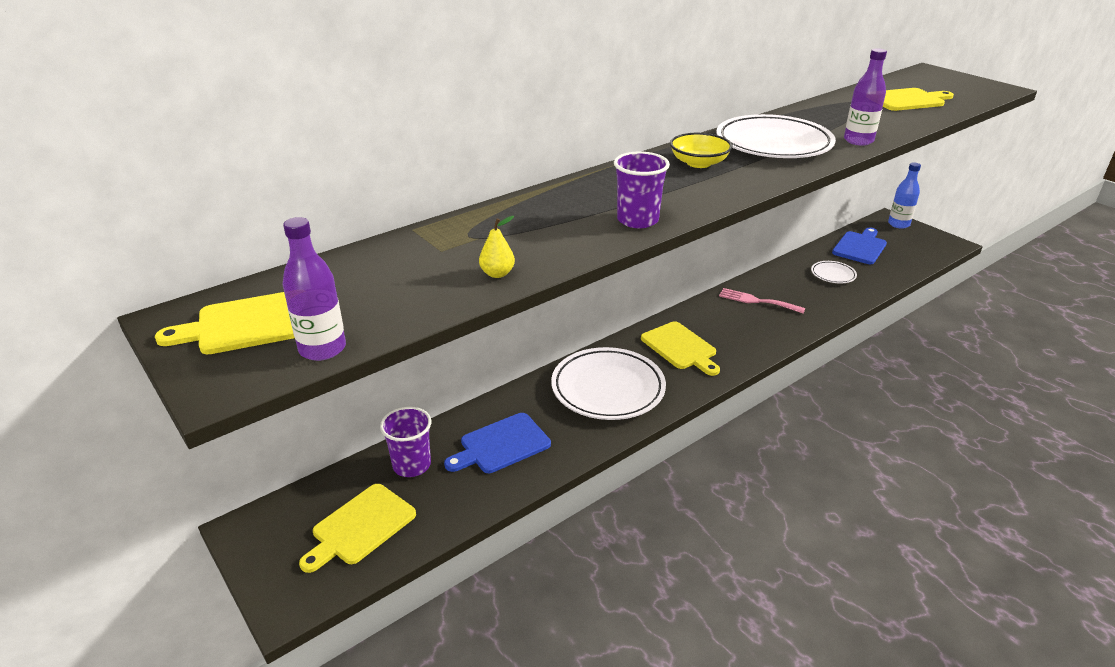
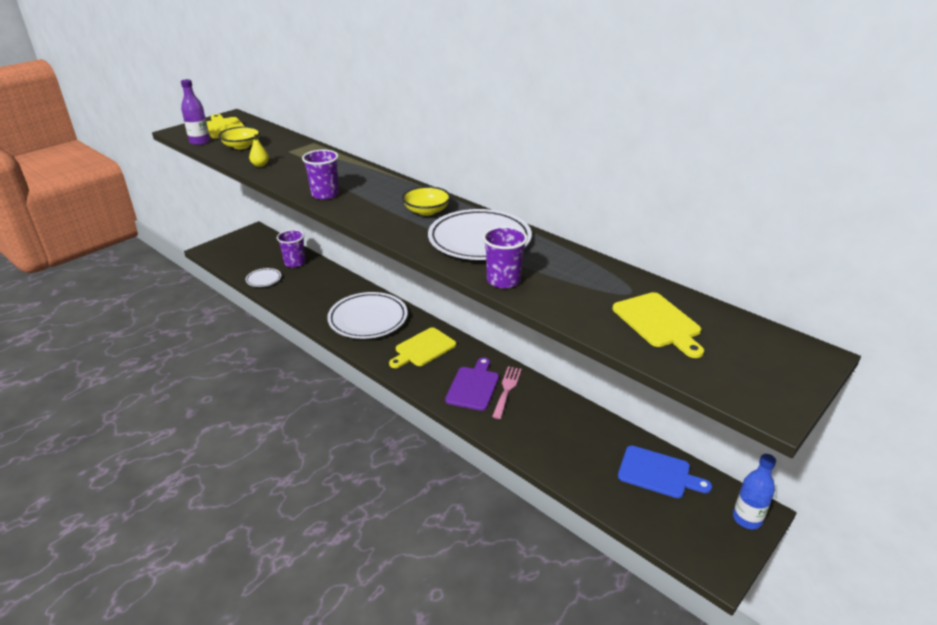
camera: 80 degrees right, 0 degrees up
(360, 527) = (251, 257): yellow cutting board -> none
(385, 297) = (241, 146): none -> yellow bowl
(501, 445) = (310, 287): blue cutting board -> none
(752, 320) = (473, 386): none -> purple cutting board
(833, 274) = (579, 444): white plate -> white plate (264, 279)
(858, 141) = (503, 280): purple bottle -> purple cup

